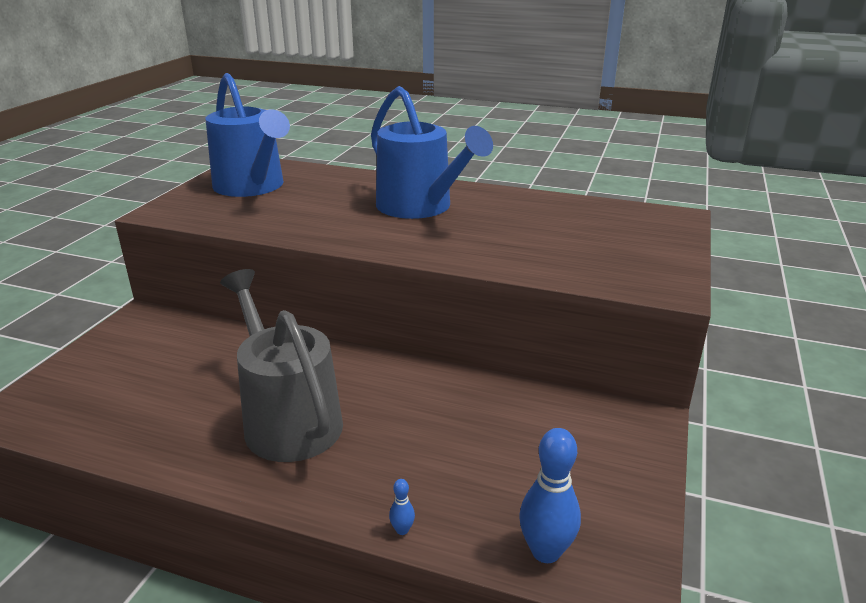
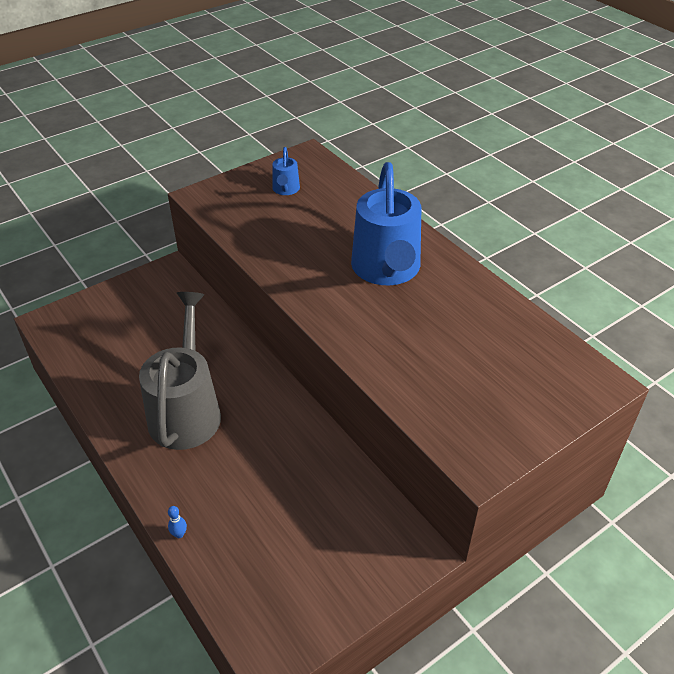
camera: 35 degrees right, 15 degrees up
(252, 187) = (285, 189): blue watering can -> blue watering can, size x0.45
(545, 551) = (244, 603): blue bowling pin -> none

